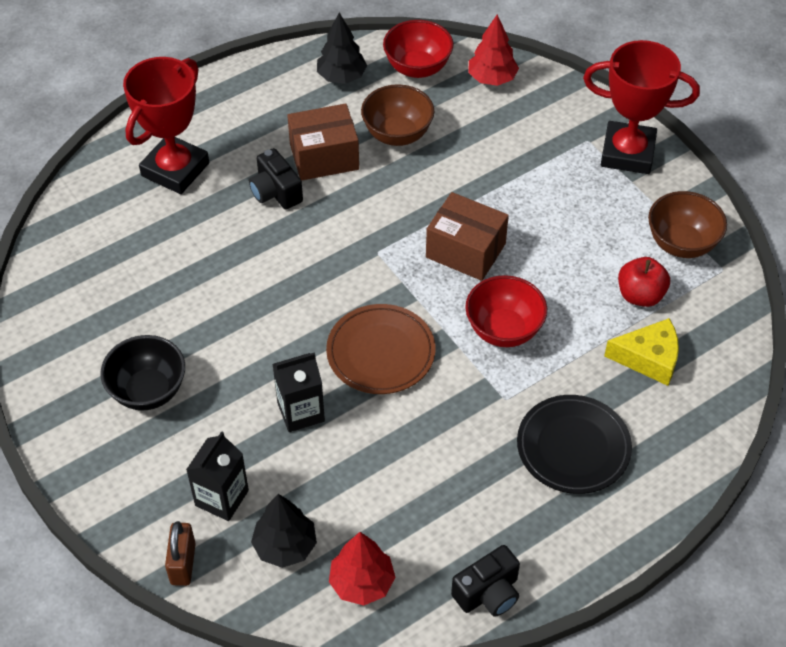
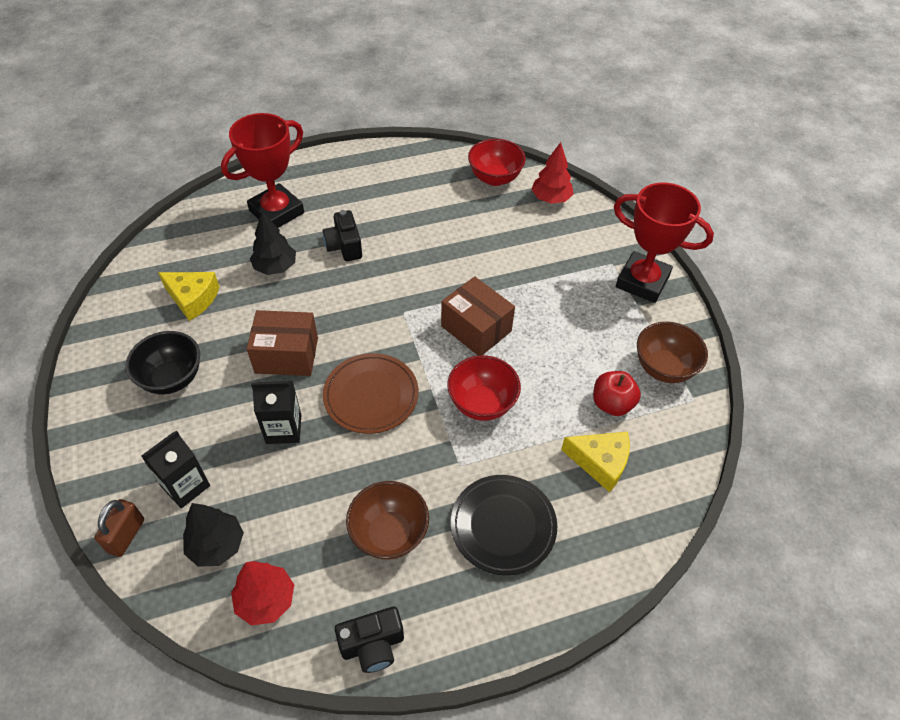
camera: 15 degrees right, 0 degrees up
(126, 296) = (193, 298): none -> yellow cheese
(324, 157) = (394, 228): brown box -> brown box (286, 355)
(341, 77) = (433, 172): black tree -> black tree (275, 267)
(397, 134) = (458, 224): brown bowl -> brown bowl (389, 534)

